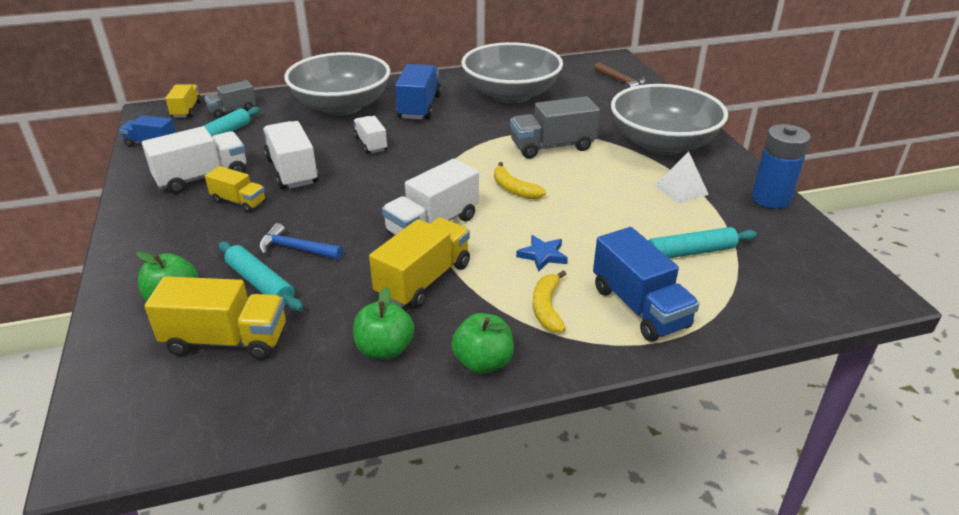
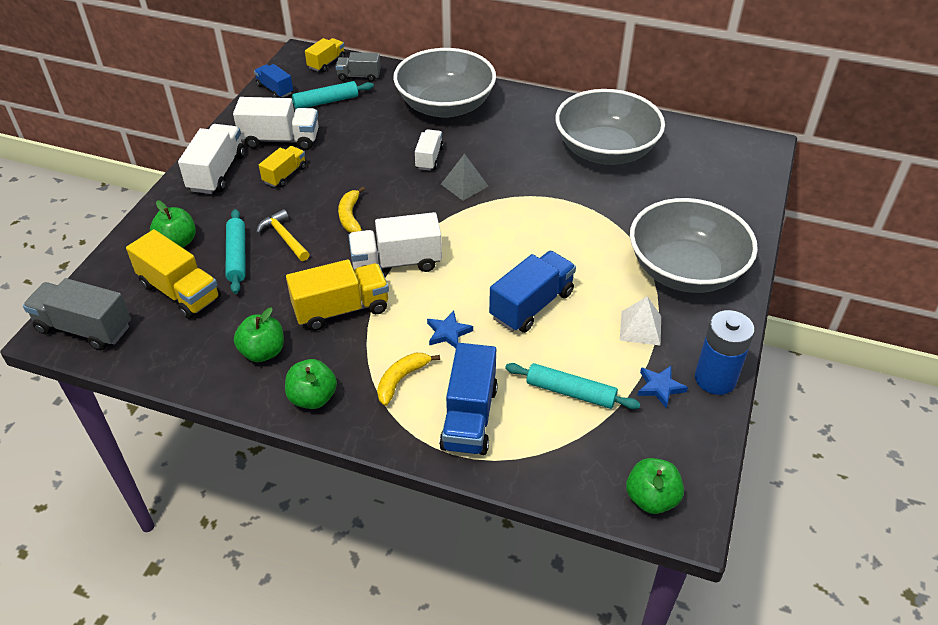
camera: 35 degrees right, 10 degrees up
(239, 202) = (285, 175): yellow truck -> yellow truck turned 120 degrees counterclockwise
(292, 171) = (346, 161): white truck -> white truck (217, 172)
(296, 249) = (284, 237): blue hammer -> yellow hammer
(419, 107) = (508, 133): blue truck -> blue truck (532, 305)
(425, 151) = (464, 185): none -> grey pyramid
(514, 189) = (495, 257): yellow banana -> yellow banana (350, 216)
(552, 146) = (577, 227): grey truck -> grey truck (84, 328)
(621, 81) = (735, 177): brown hammer -> none
(744, 220) = (660, 387): none -> blue star
(838, 293) = (651, 498): none -> green apple

